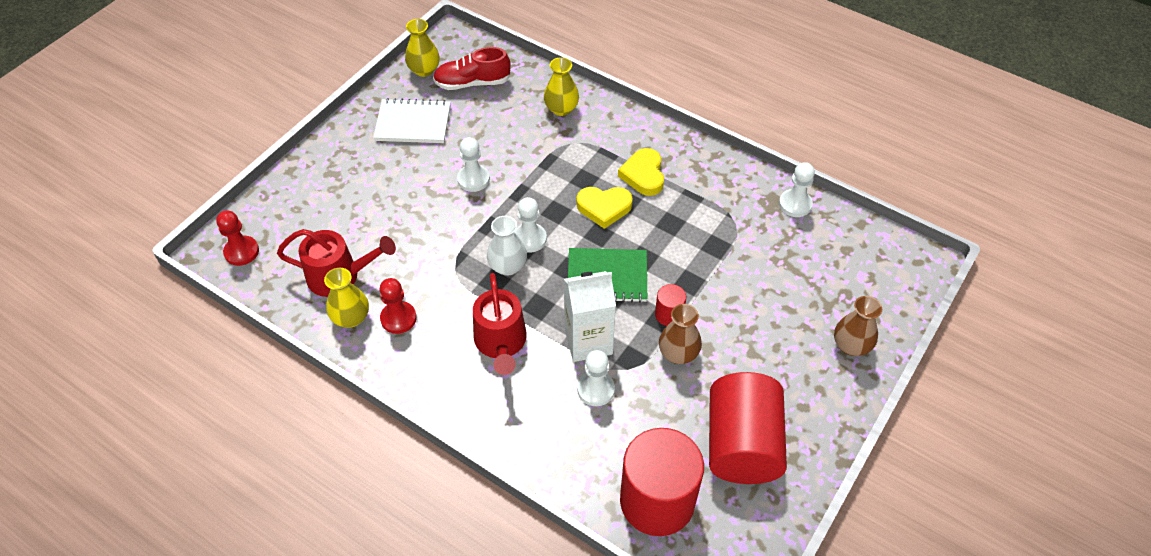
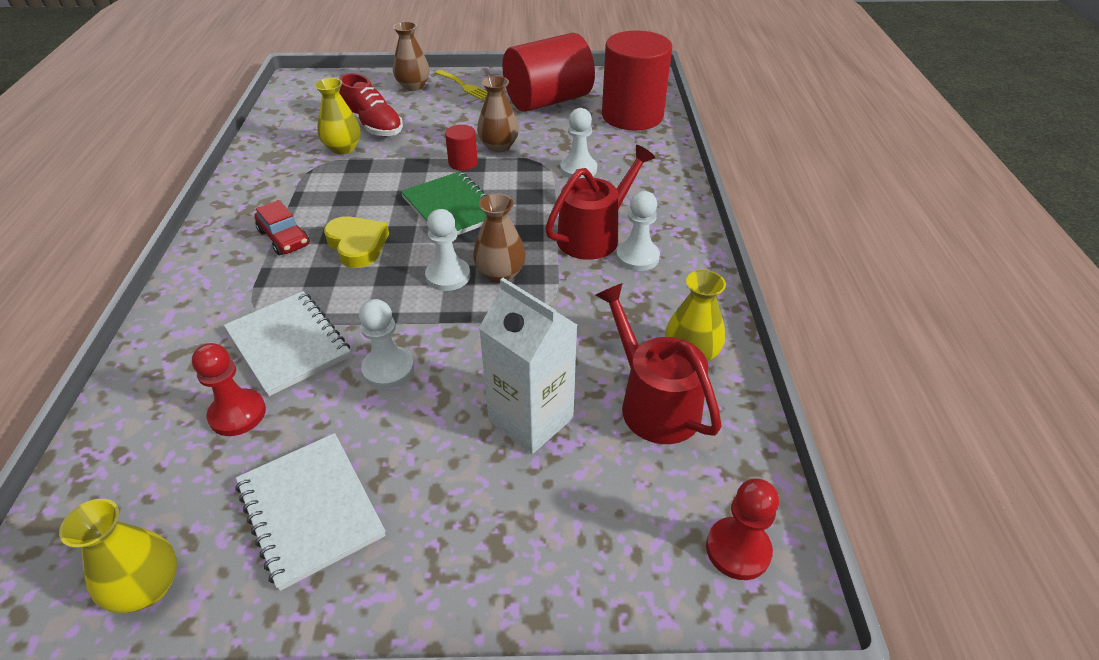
camera: 125 degrees left, 10 degrees down
(398, 318) = (648, 317): red pawn -> red pawn (237, 414)
(472, 83) = (163, 488): red shoe -> red shoe (373, 126)
(508, 266) = (500, 274): white vase -> brown vase
(532, 147) = (289, 344): none -> white notebook
(561, 109) = (189, 352): yellow vase -> yellow vase (343, 148)
(588, 341) = (536, 190): white carton -> white carton (531, 419)
(643, 175) = (284, 238): yellow heart -> red car
(795, 204) = (268, 144): white pawn -> white pawn (637, 257)
(824, 389) = (464, 86): none -> yellow fork

